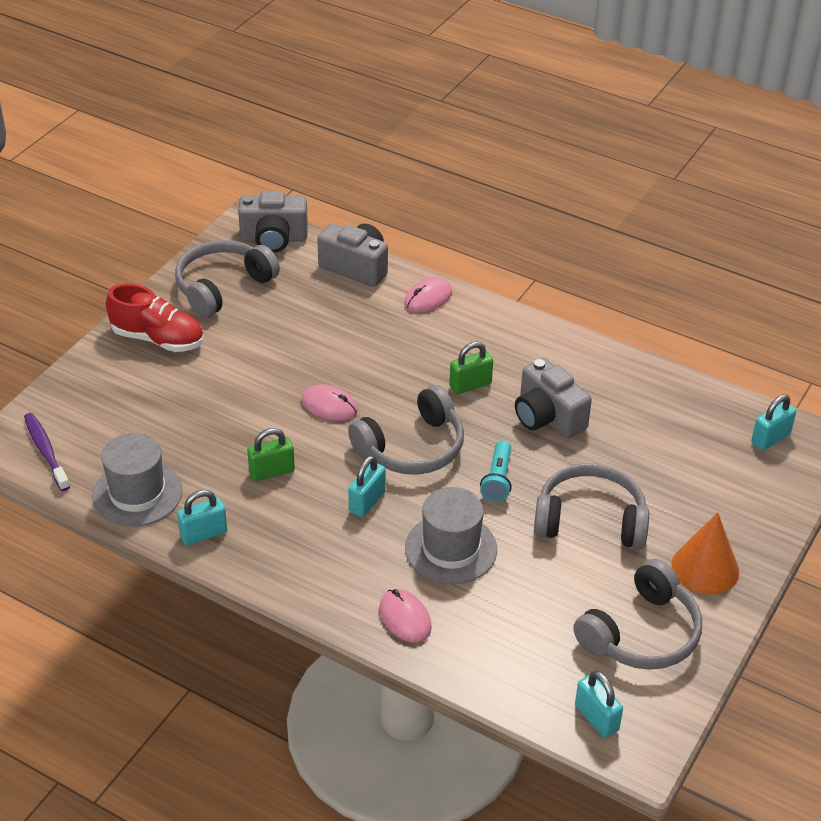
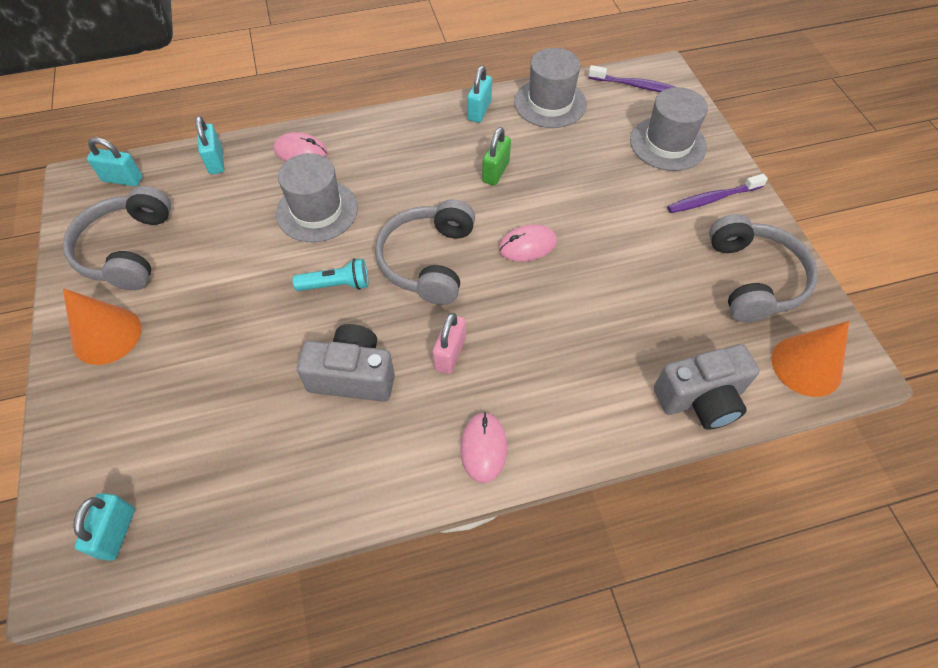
camera: 135 degrees right, 15 degrees up
(113, 392) = (667, 143): none -> grey hat
(158, 339) = (712, 199): red shoe -> purple toothbrush
(274, 239) = (806, 365): grey camera -> orange cone
(367, 502) = (409, 199): turquoise padlock -> turquoise padlock (216, 161)
(428, 298) = (597, 420): pink mouse -> pink mouse (483, 448)
(470, 385) = (450, 354): green padlock -> pink padlock
(497, 480) = (336, 285): turquoise flashlight -> turquoise flashlight turned 120 degrees clockwise
(590, 520) = (233, 307): grey headphones -> none

